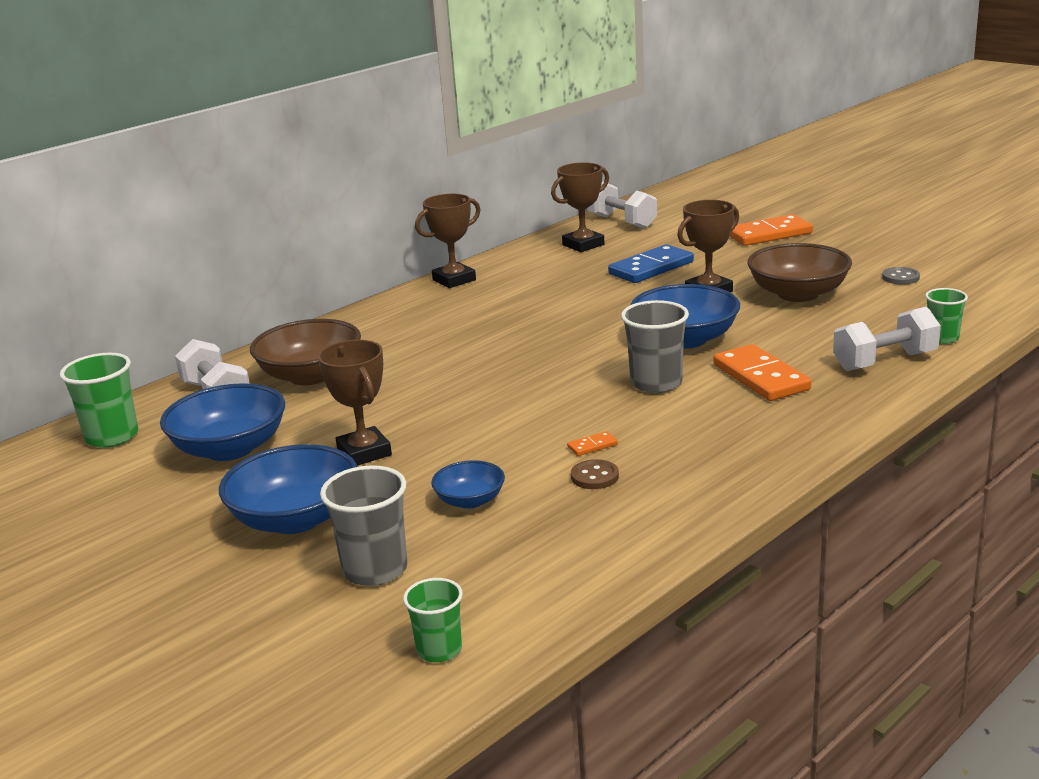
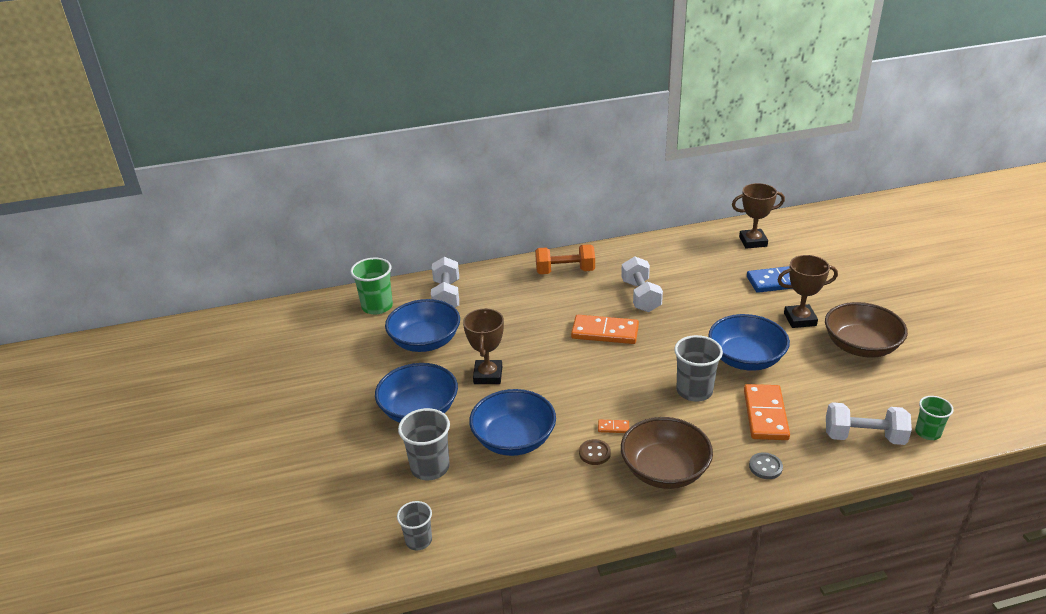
camera: 30 degrees right, 10 degrees up
(310, 375) = (505, 299): brown bowl -> brown bowl (664, 470)
(369, 328) = (565, 271): none -> orange dumbbell
(439, 650) = (418, 540): green cup -> grey cup
(454, 280) = (645, 246): brown trophy -> none
(470, 500) = (514, 439): blue bowl -> blue bowl, size x1.85
(622, 222) = (798, 227): white dumbbell -> white dumbbell (641, 296)
(769, 234) = (893, 277): orange domino -> orange domino (605, 332)
(900, 277) = (953, 359): grey button -> grey button (765, 467)

